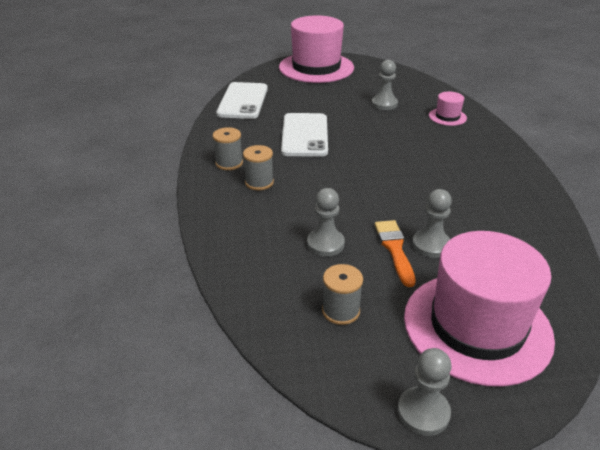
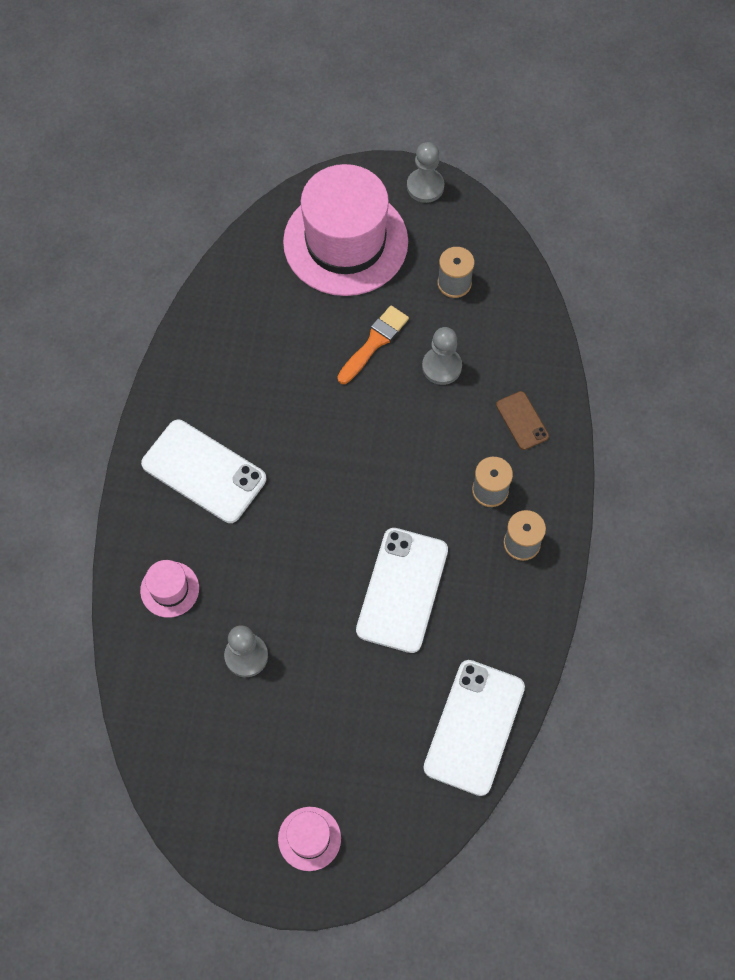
camera: 165 degrees left, 30 degrees up
(242, 222) = (522, 420): none -> brown phone
(316, 67) = (309, 838): pink hat -> pink hat, size x0.42
(394, 249) = (374, 343): orange brush -> orange brush turned 150 degrees counterclockwise
(431, 245) = (335, 339): grey pawn -> none
(471, 160) = (204, 471): none -> white phone

